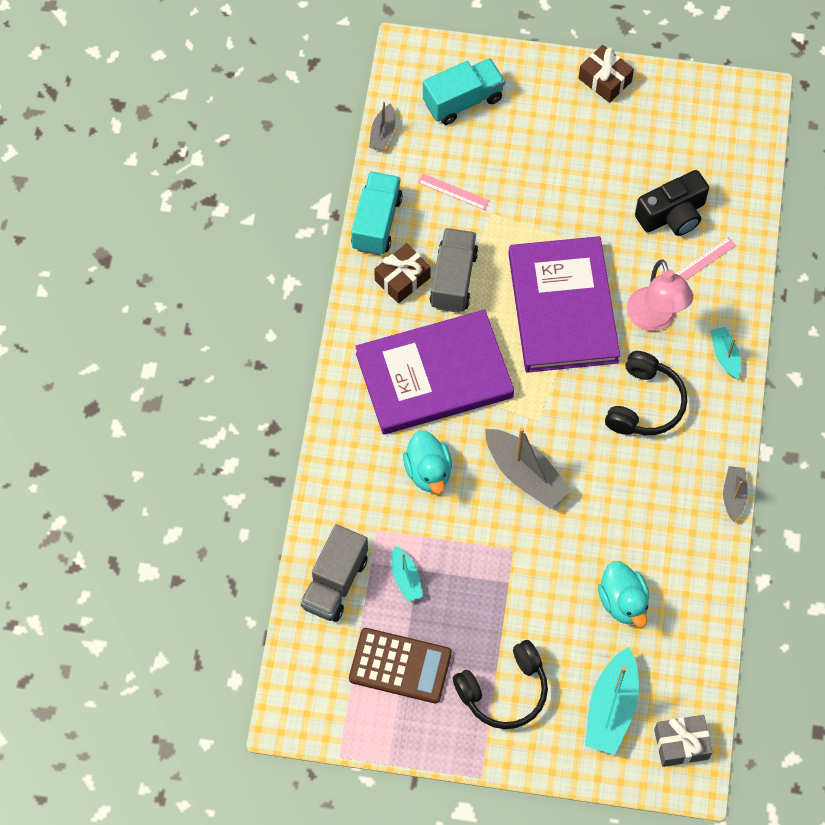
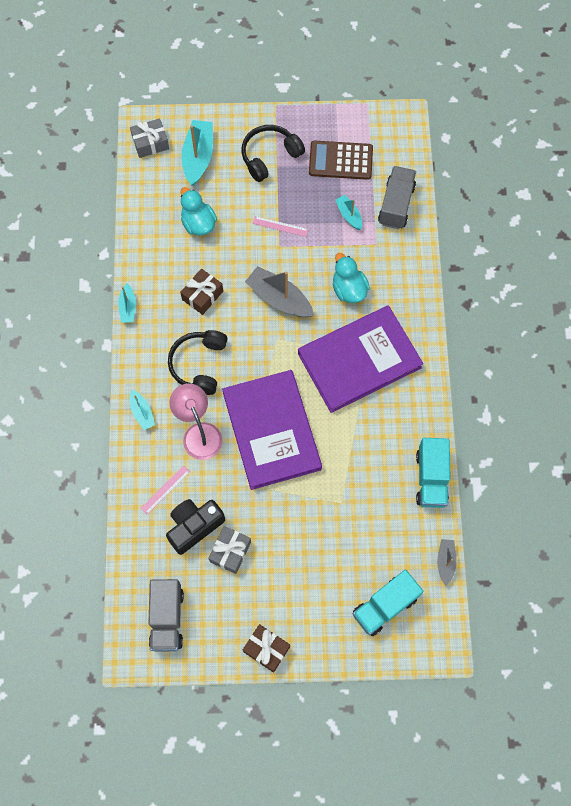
camera: 170 degrees right, 5 degrees up
(402, 279) = (400, 434): brown gift -> brown gift (202, 295)
(453, 191) = (376, 517): pink ruler -> pink ruler (280, 226)
(453, 279) = (360, 440): grey truck -> grey truck (167, 618)
(632, 182) = (230, 551): none -> grey gift
(733, 495) = (128, 307): grey boat -> turquoise boat

